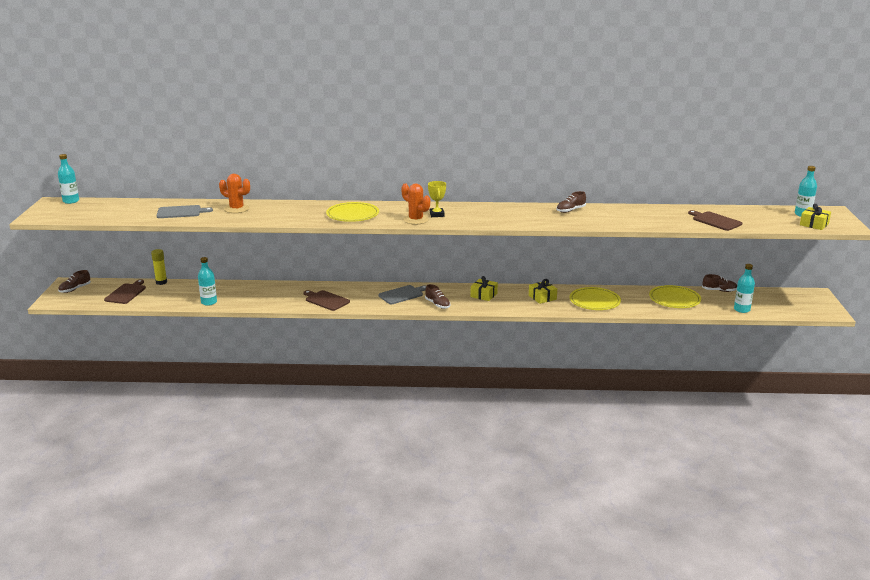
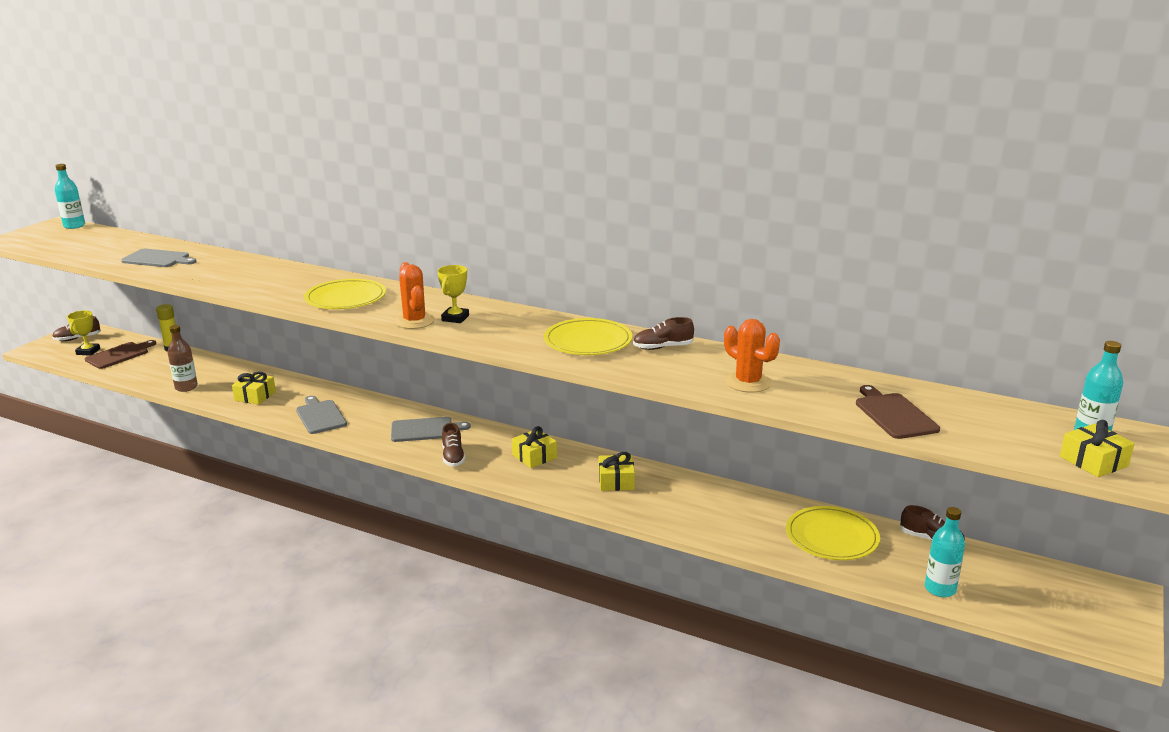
camera: 25 degrees right, 0 degrees up
(98, 295) = (88, 351): none -> yellow trophy
(209, 302) = (186, 387): turquoise bottle -> brown bottle
(236, 209) = (224, 265): orange cactus -> orange cactus (748, 382)
(266, 298) = (255, 396): none -> yellow gift
(326, 300) = (320, 416): brown cutting board -> grey cutting board
(594, 301) = (691, 507): yellow plate -> yellow plate (588, 341)

